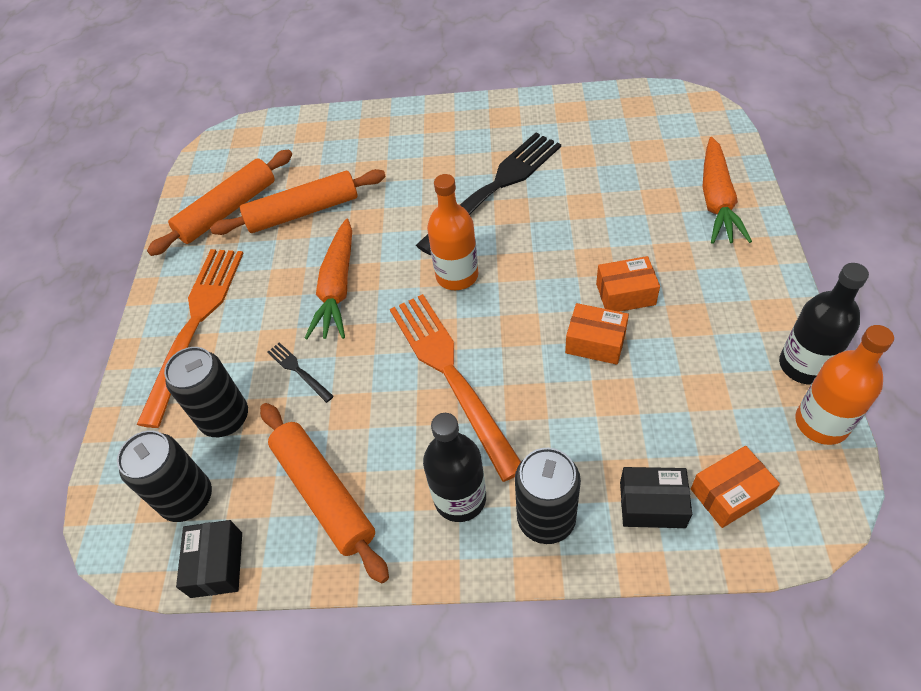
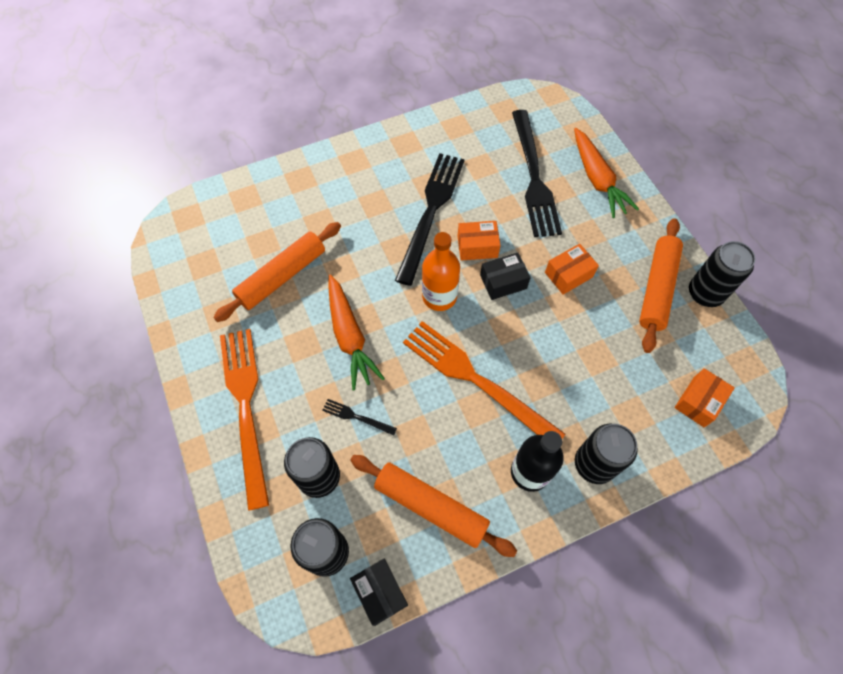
camera: 30 degrees left, 10 degrees up
(227, 210) = (212, 294): orange rolling pin -> orange rolling pin (656, 288)
(595, 342) = (565, 320): orange box -> orange box (477, 247)
(636, 180) = (533, 177): none -> black fork
(652, 504) = (656, 427): black box -> black box (503, 282)
(804, 365) = (705, 293): black bottle -> black can
(821, 423) = (731, 332): orange bottle -> none

